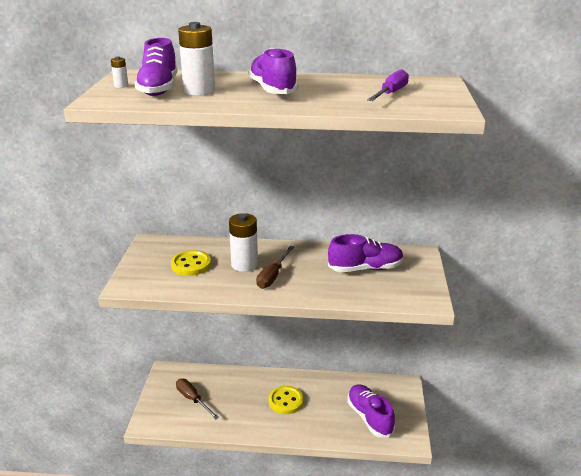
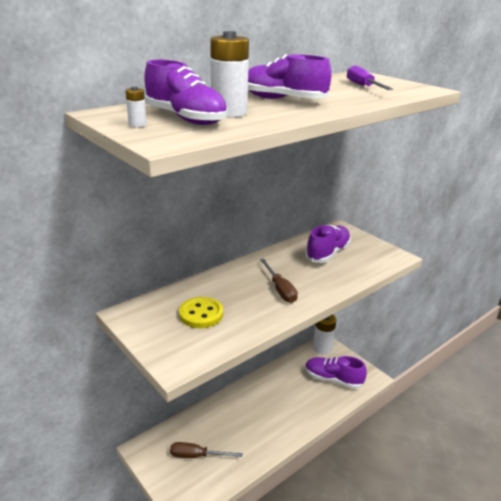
camera: 45 degrees left, 0 degrees up
(244, 265) = (244, 292): white battery -> white battery (322, 348)
(286, 401) = (268, 406): yellow button -> none

